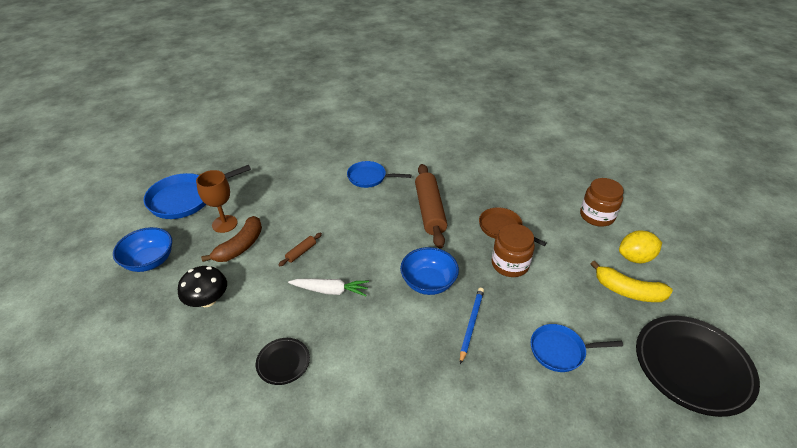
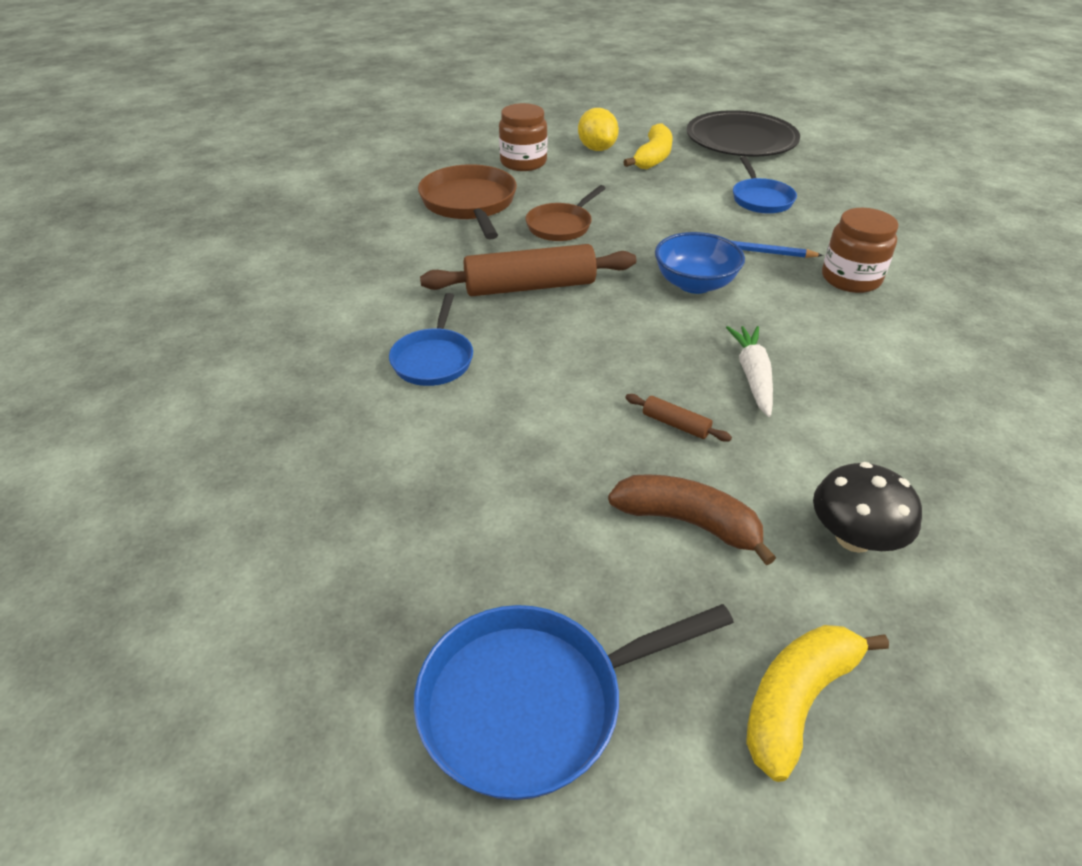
camera: 95 degrees left, 0 degrees up
(149, 261) = (797, 700): blue bowl -> yellow banana
(186, 199) = (533, 702): blue pan -> blue pan turned 105 degrees clockwise
(224, 224) = (621, 573): brown goblet -> none
(283, 362) = (916, 407): black plate -> none
(510, 264) = (634, 223): brown jar -> brown jar (851, 279)
(527, 190) = (470, 204): none -> brown pan

